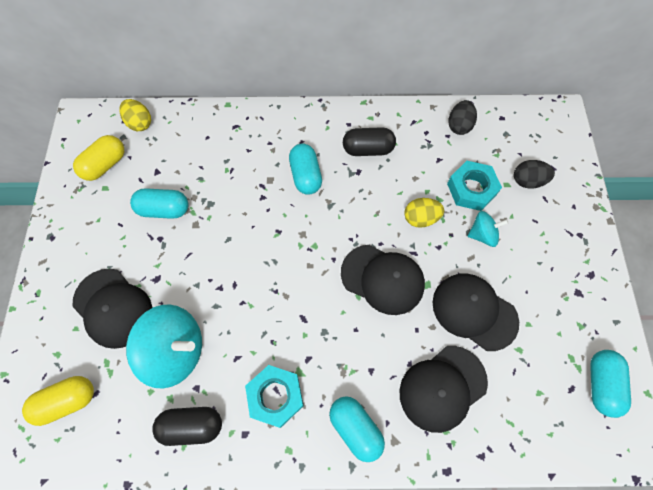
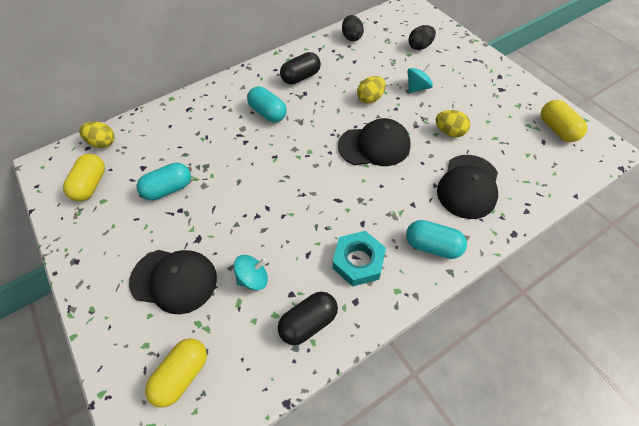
camera: 30 degrees left, 10 degrees down
(175, 350) = (253, 278): turquoise spinning top -> turquoise spinning top, size x0.54
(471, 189) = (389, 67): turquoise nut -> none
(474, 311) = (449, 132): black cap -> yellow egg
(600, 384) = (557, 129): turquoise capsule -> yellow capsule

